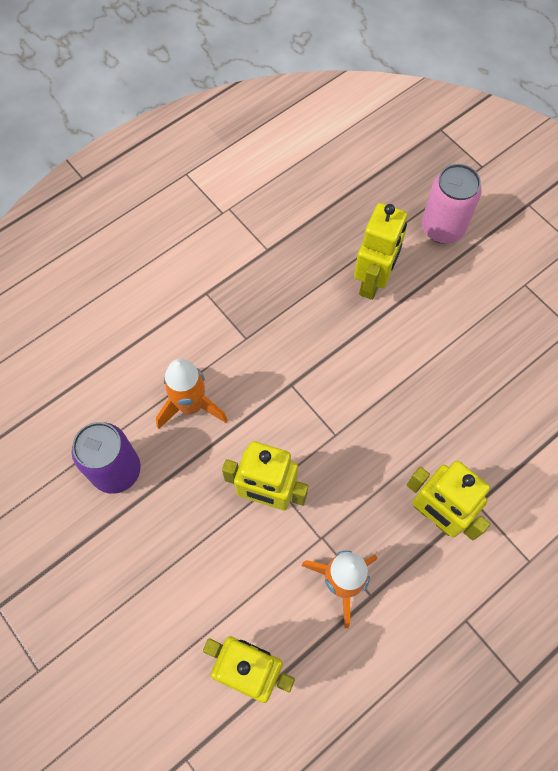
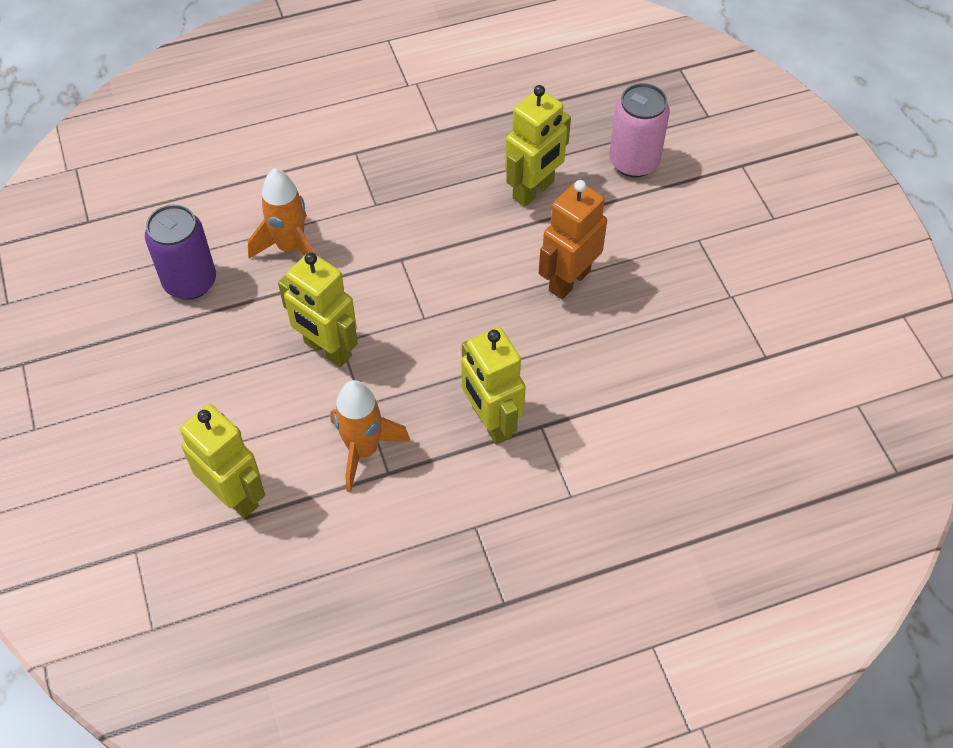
camera: 20 degrees right, 10 degrees down
(439, 358) = (569, 280): none -> orange robot

